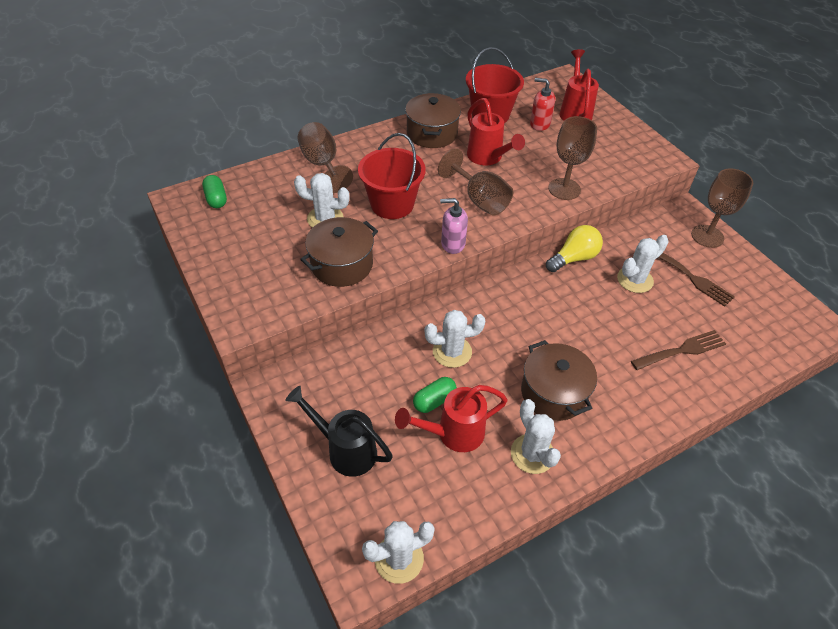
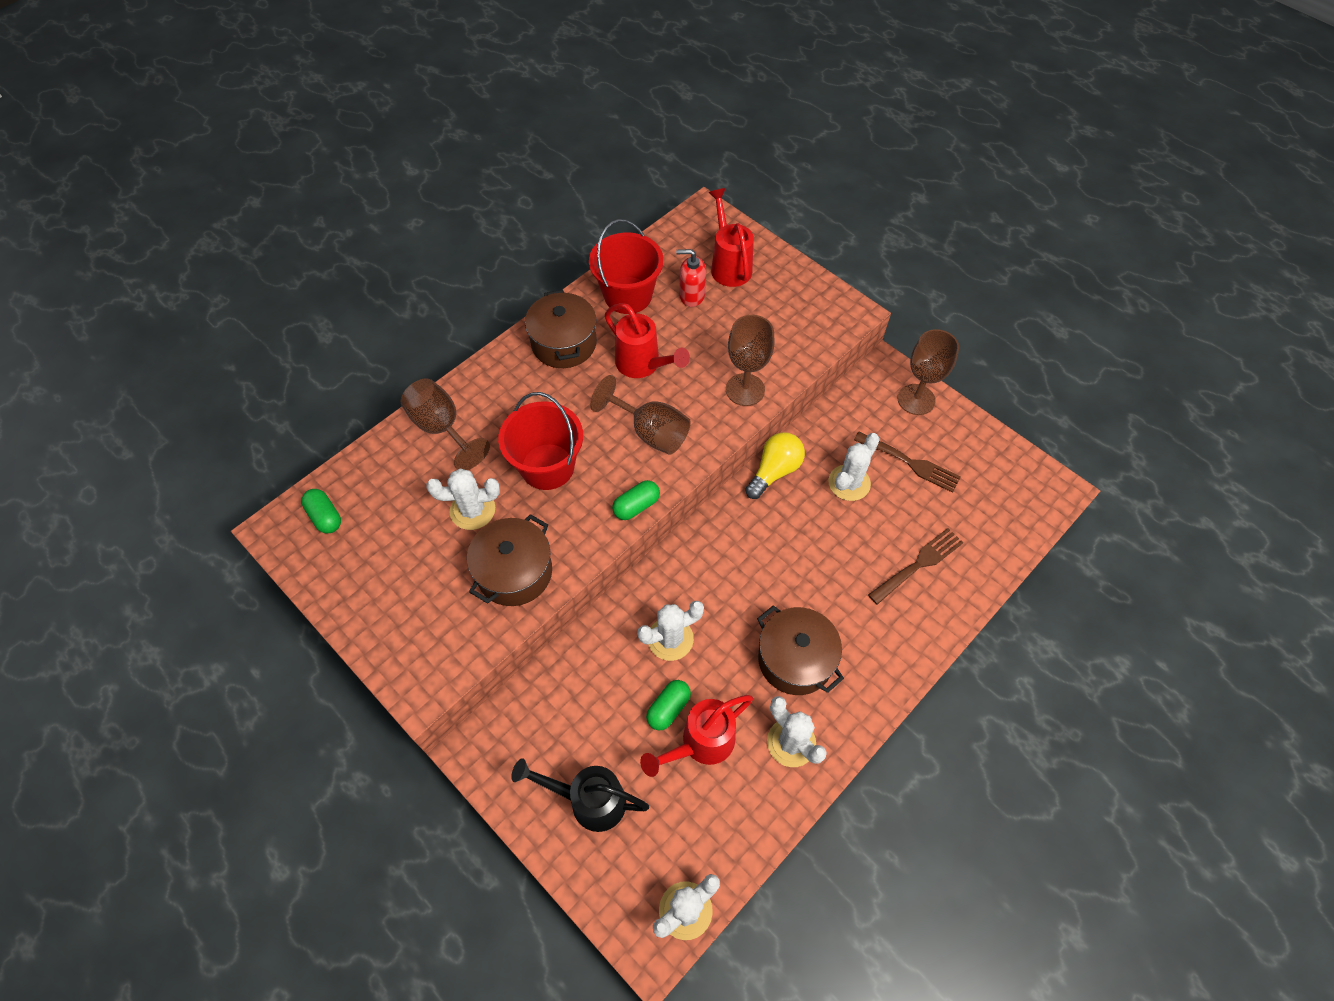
camera: 15 degrees left, 10 degrees up
(452, 244) = (636, 506): pink soap dispenser -> green capsule

